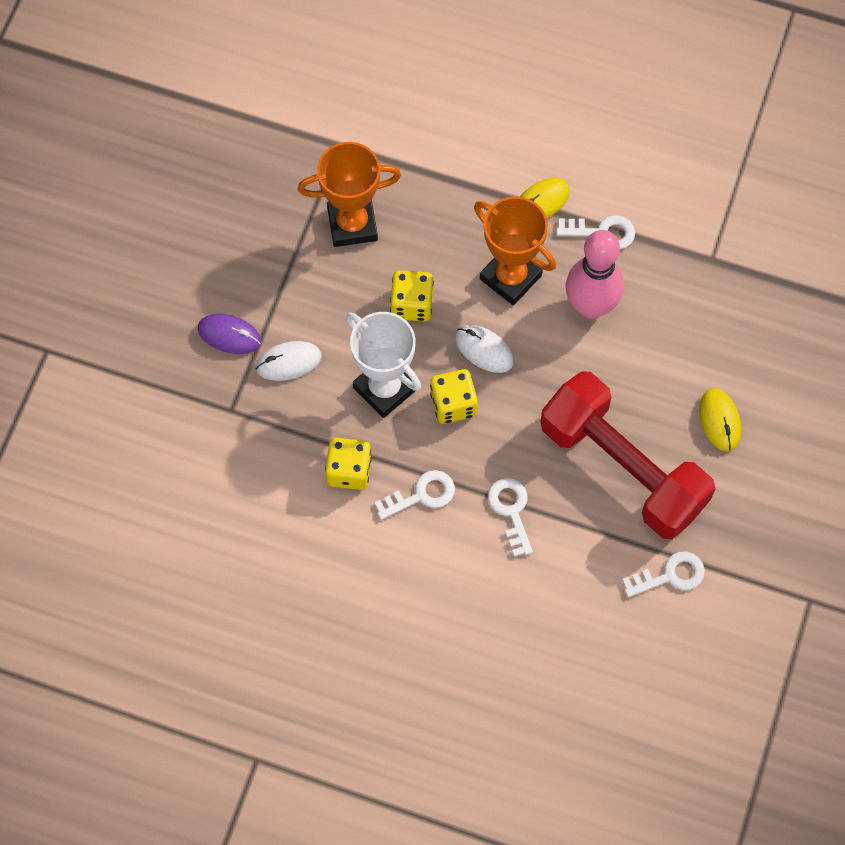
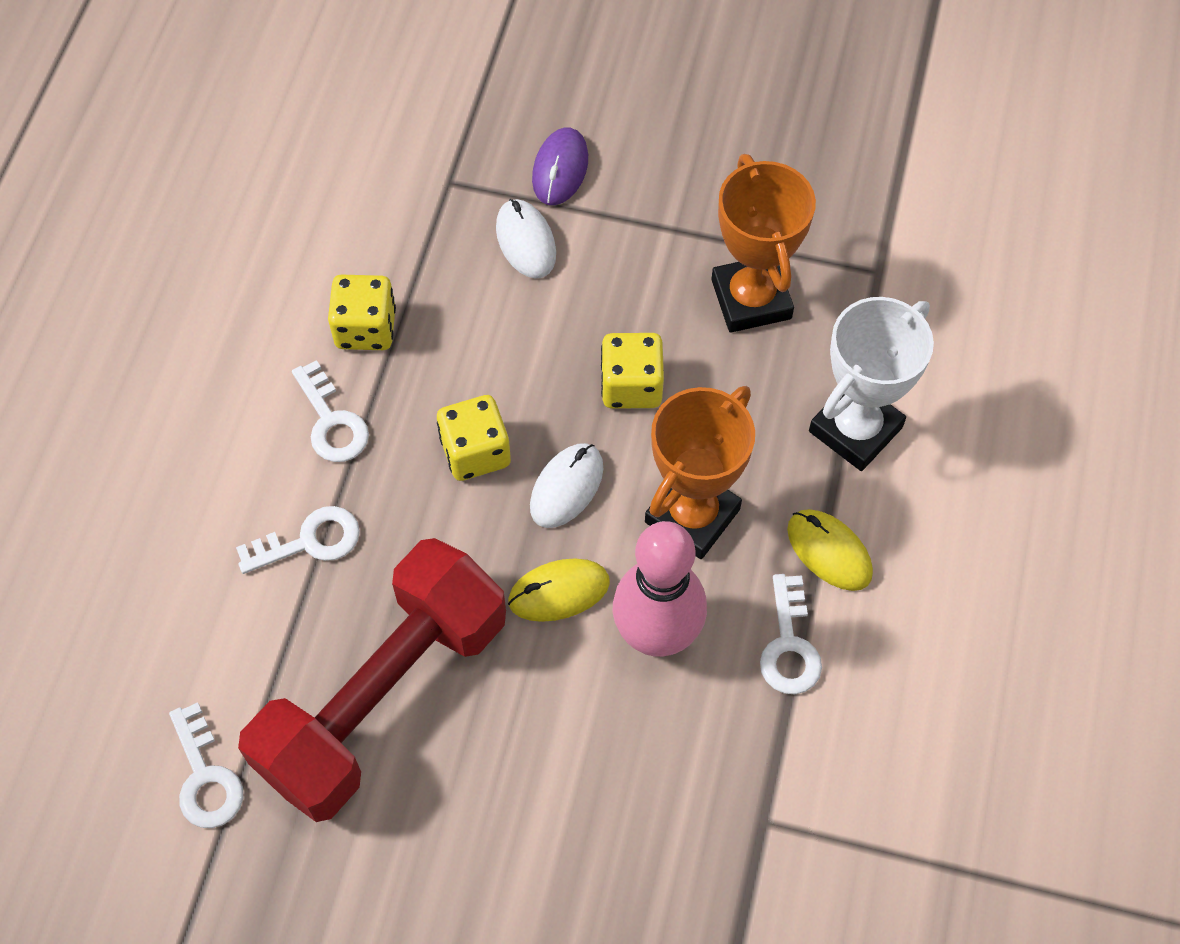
camera: 85 degrees right, 5 degrees down
(385, 388) = (494, 362): white trophy -> white trophy (855, 429)
(719, 420) = (472, 845): yellow mouse -> yellow mouse (559, 592)

